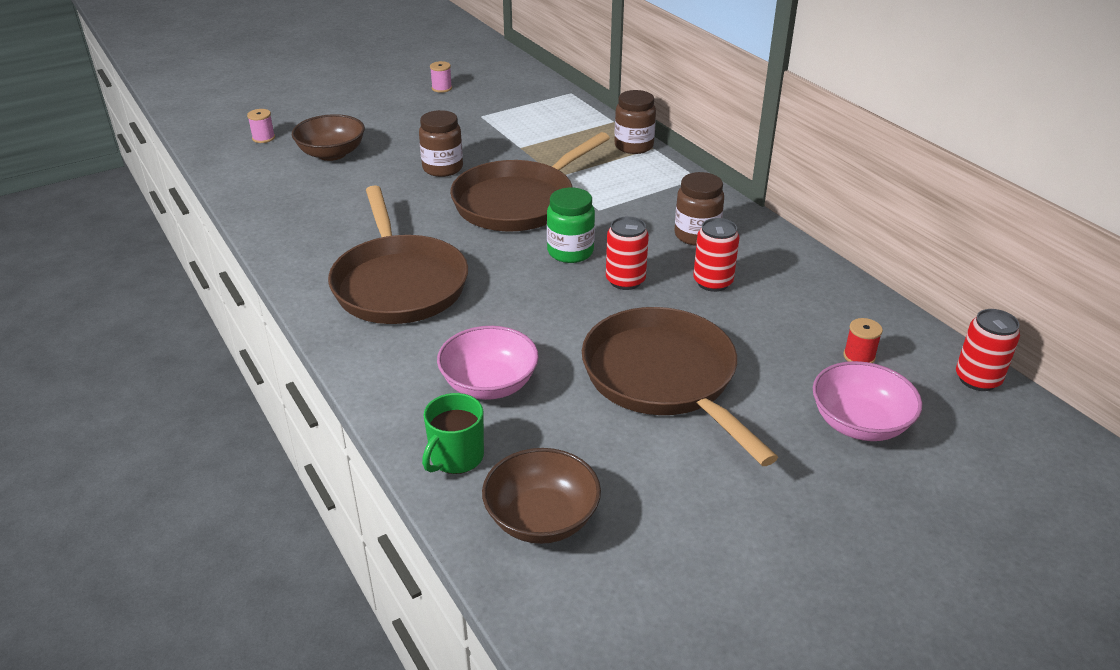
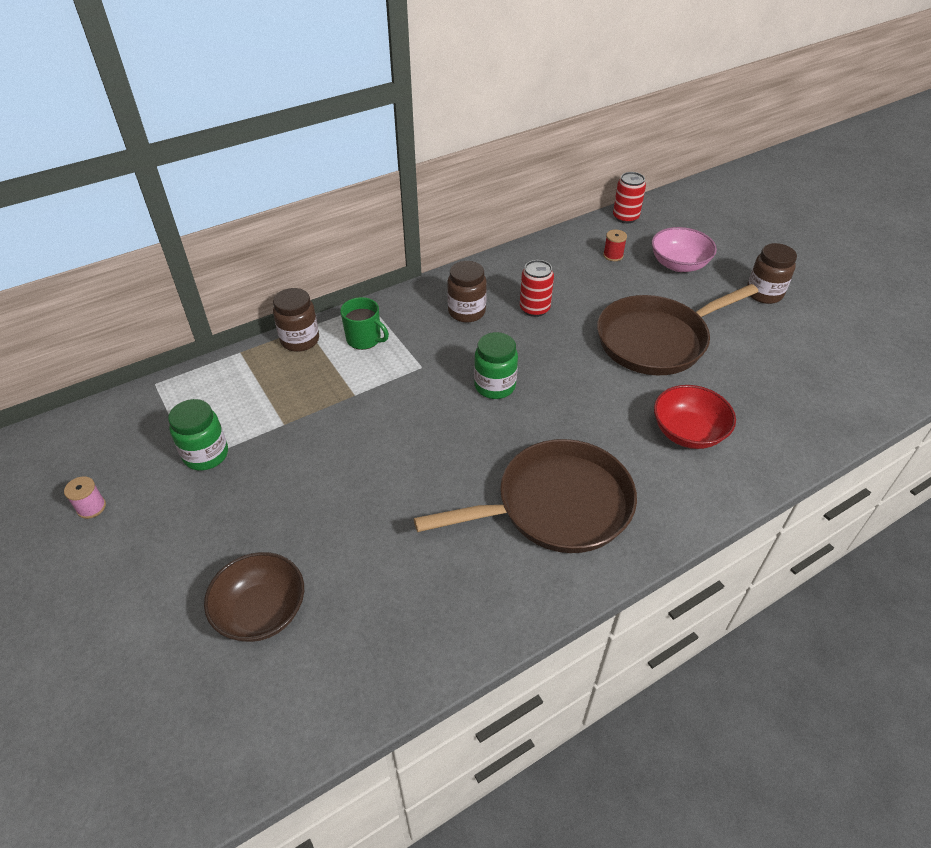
camera: 90 degrees left, 10 degrees up
(263, 138) = (189, 715): pink spool -> none
(442, 168) = (322, 489): brown jar -> brown jar (764, 294)
(456, 457) = (774, 447): green mug -> green mug (364, 339)
(487, 120) = (206, 455): none -> green jar
(489, 384) = (688, 432): pink bowl -> red bowl
(519, 202) = (403, 422): brown pan -> none
(541, 519) = (813, 401): brown bowl -> none
(625, 281) = (536, 354): red can -> none

